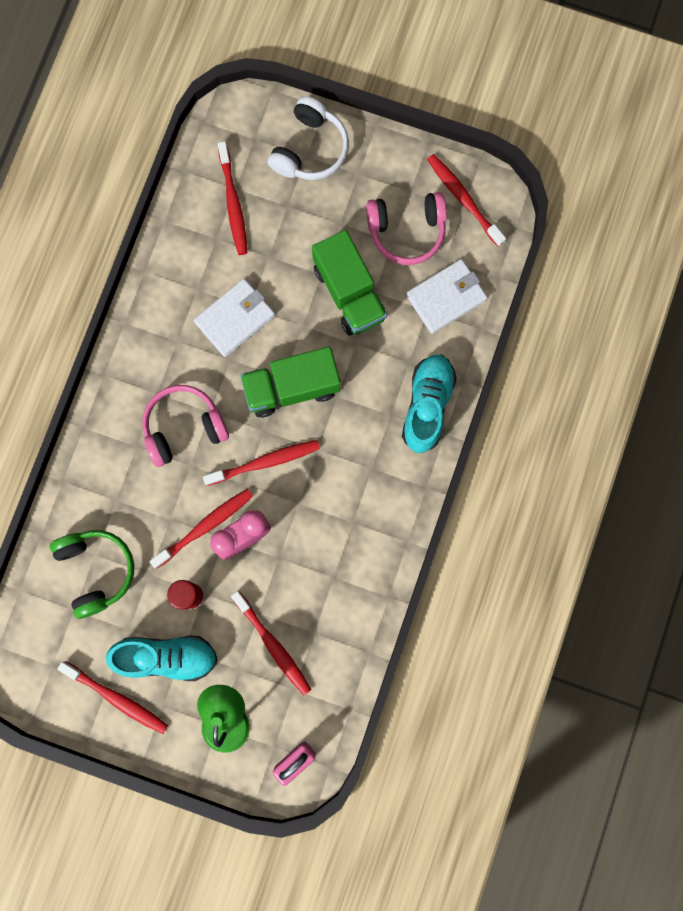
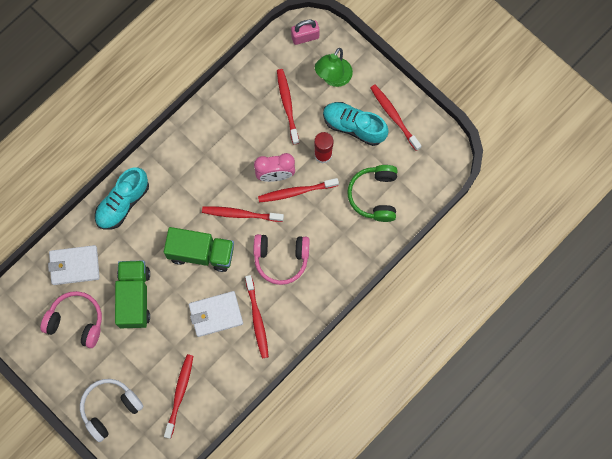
camera: 155 degrees left, 5 degrees down
(464, 199) = (28, 325): red toothbrush -> red toothbrush (257, 319)

